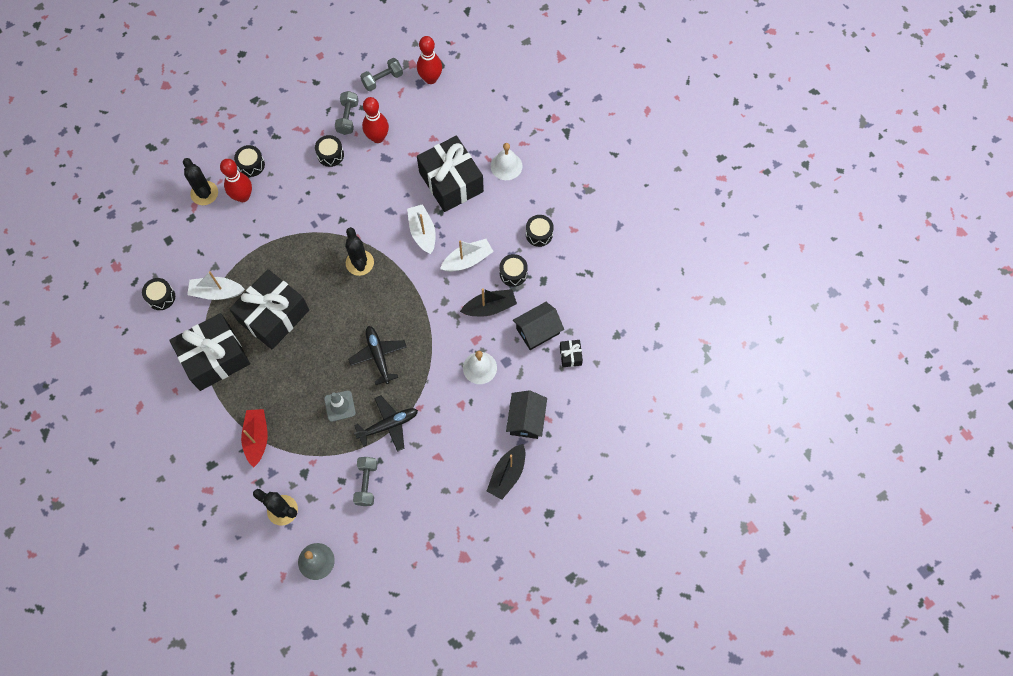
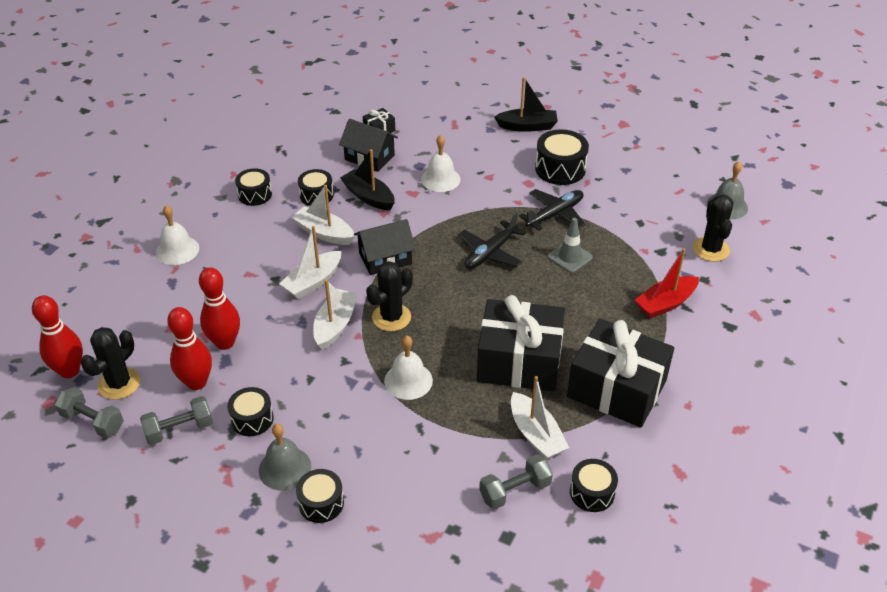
camera: 120 degrees left, 25 degrees down
(204, 193) = (403, 536): black cactus -> black cactus (119, 384)
(243, 196) = (378, 484): red bowling pin -> red bowling pin (225, 342)
(285, 157) = (285, 468): none -> grey bell
(302, 246) = (408, 380): none -> white bell
(366, 483) = (625, 205): grey dumbbell -> grey dumbbell (515, 490)
(374, 228) = (335, 325): none -> white boat
(389, 425) = (555, 214): black plane -> black plane turned 105 degrees clockwise
(437, 464) = (560, 169): none -> black drum
(451, 182) = (227, 286): black gift -> none
(526, 419) = (466, 133): black house -> black house (385, 258)

